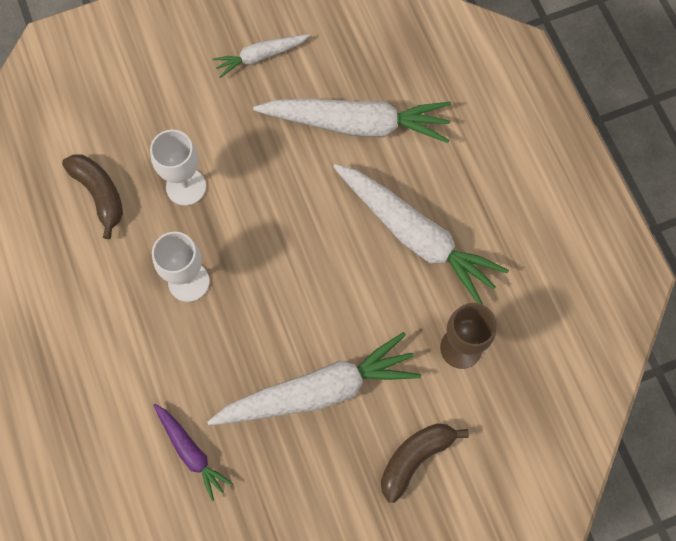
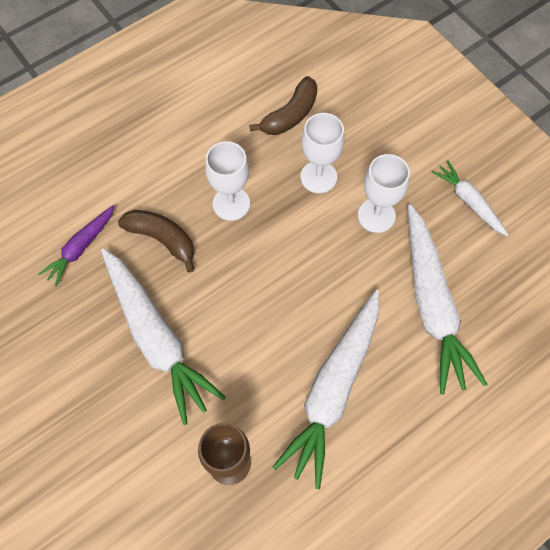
camera: 75 degrees right, 5 degrees down
(248, 145) = (376, 215): none -> white goblet
(415, 458) = (109, 443): brown banana -> brown banana (162, 239)

